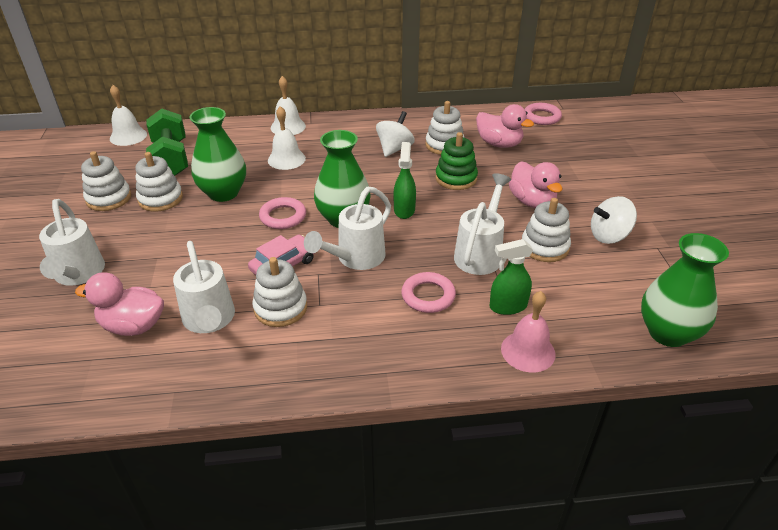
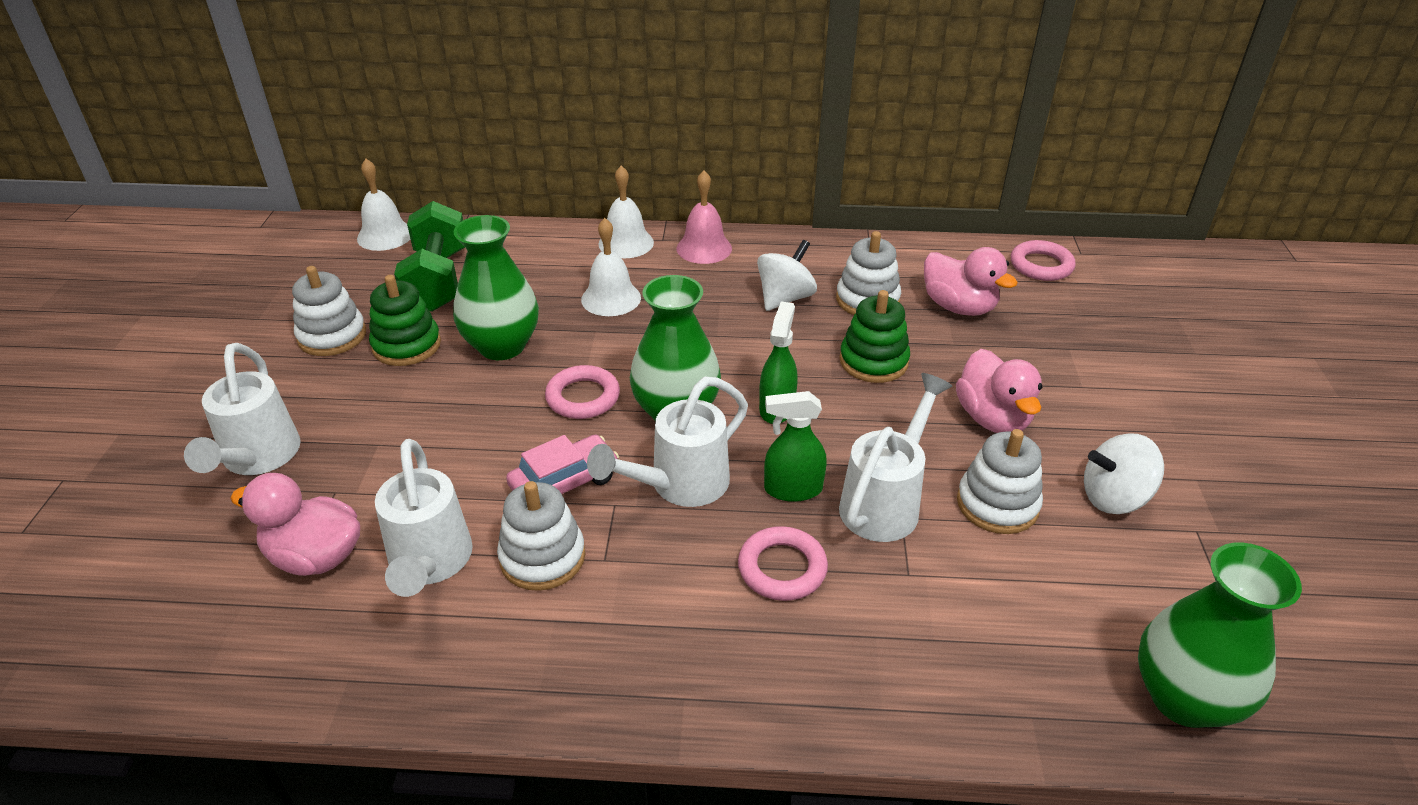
camera: 10 degrees right, 0 degrees up
(160, 199) = (407, 345): white stacking toy -> green stacking toy
(507, 306) = (911, 606): green spray bottle -> green spray bottle (792, 489)
(528, 351) = (928, 695): pink bell -> pink bell (704, 248)

